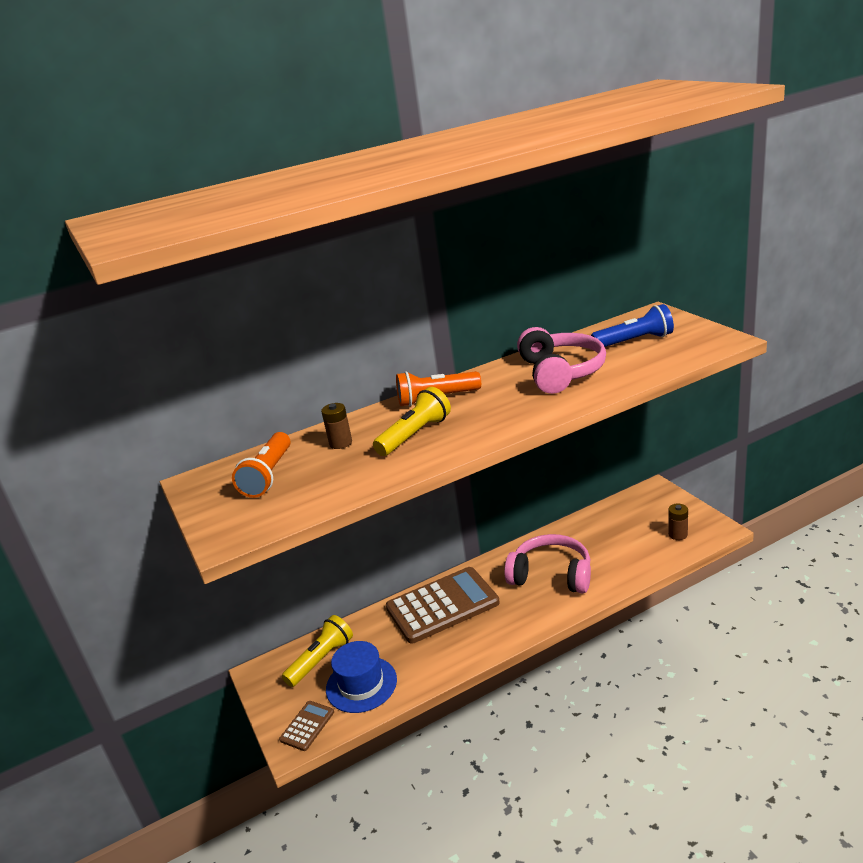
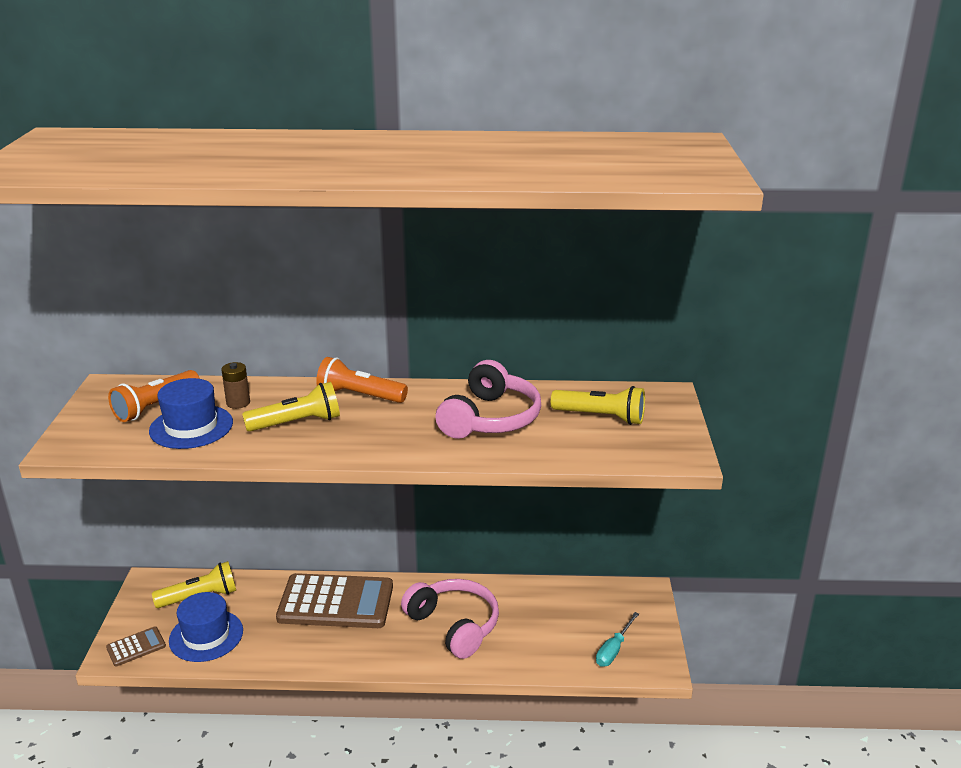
camera: 25 degrees right, 0 degrees up
(326, 475) = (191, 427): none -> blue hat
(635, 341) = (601, 417): blue flashlight -> yellow flashlight
(678, 534) = (613, 650): brown battery -> turquoise screwdriver

